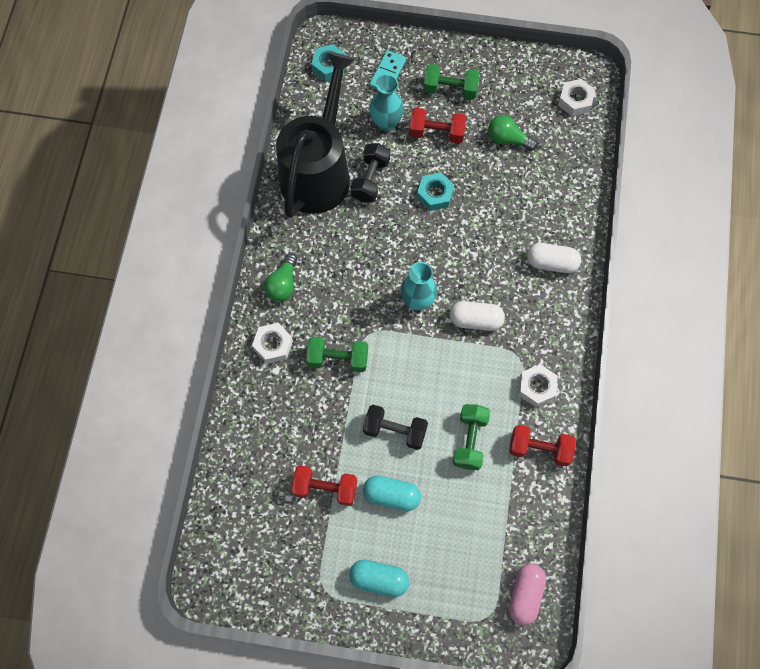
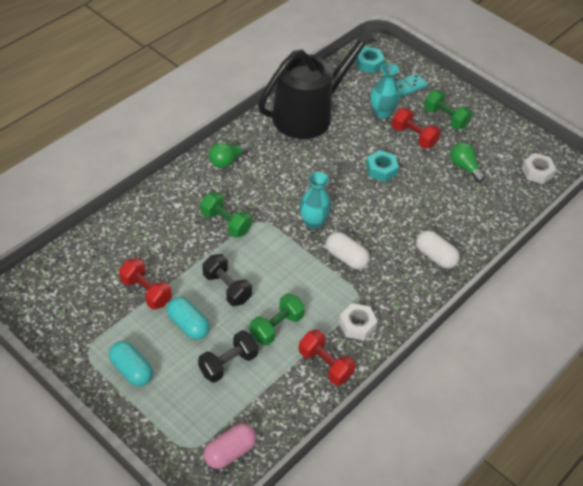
camera: 30 degrees right, 20 degrees down
(273, 345) = (188, 190): white nut -> none
(370, 180) = (341, 137): black dumbbell -> black dumbbell (228, 364)

